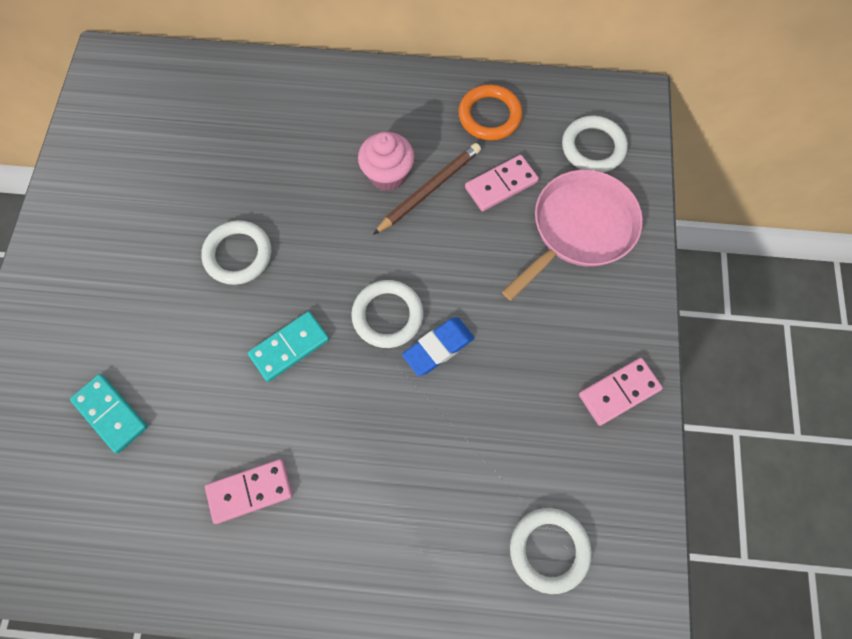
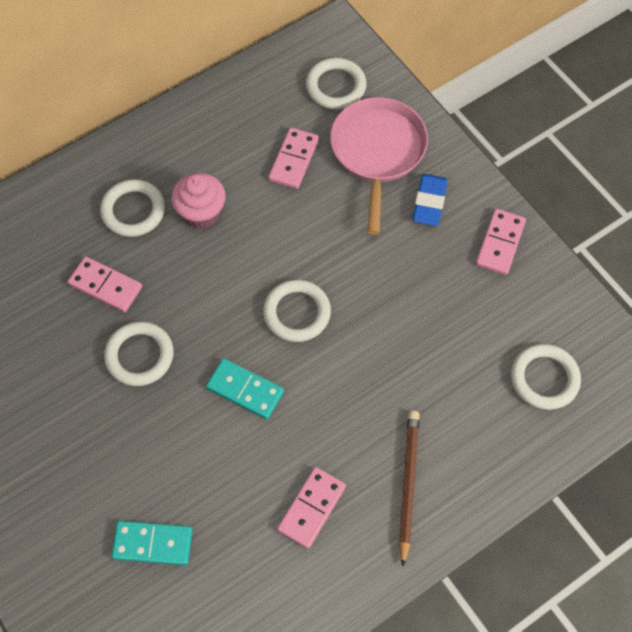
camera: 40 degrees left, 5 degrees down
(264, 180) = (106, 286): none -> pink domino
(289, 347) = (245, 390): turquoise domino -> turquoise domino turned 75 degrees counterclockwise
(338, 135) = (133, 211): none -> white ring
(429, 189) = (243, 201): brown pencil -> brown pencil (408, 484)
(438, 348) = (354, 307): blue eraser -> blue eraser (429, 202)
(489, 116) = (239, 115): orange ring -> none

